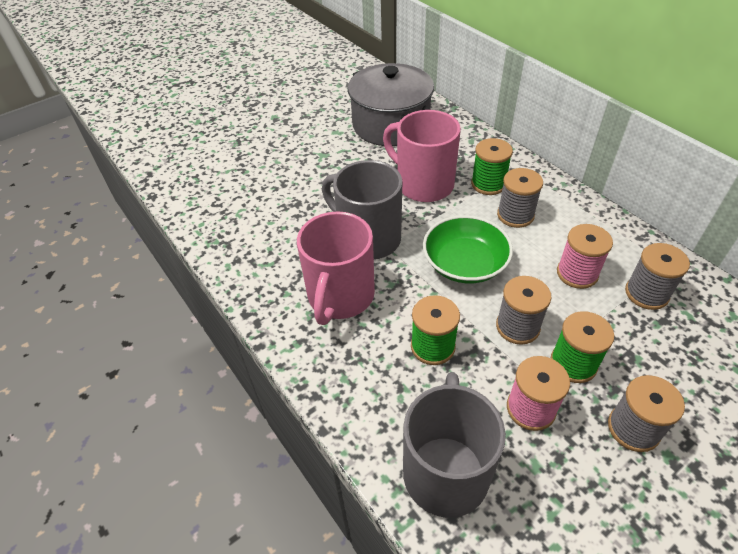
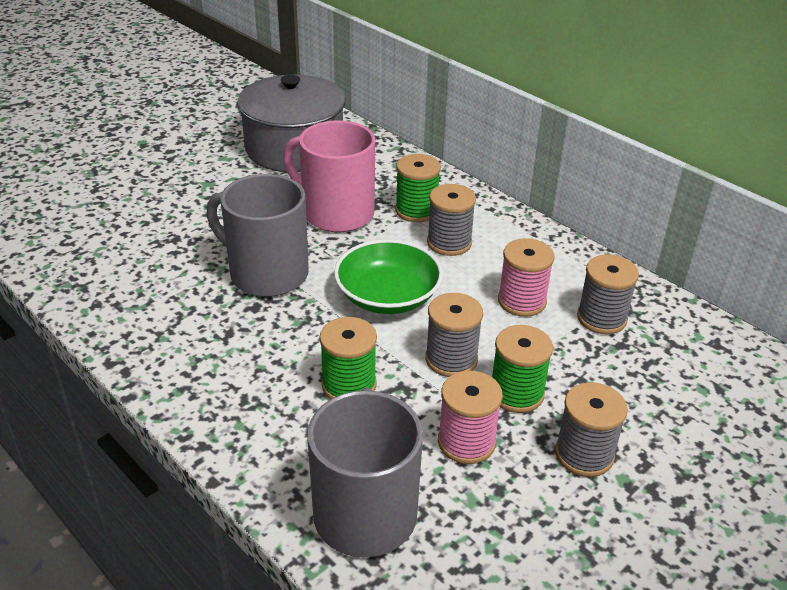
camera: 10 degrees left, 10 degrees down
(340, 297) = (232, 338): pink mug -> none

